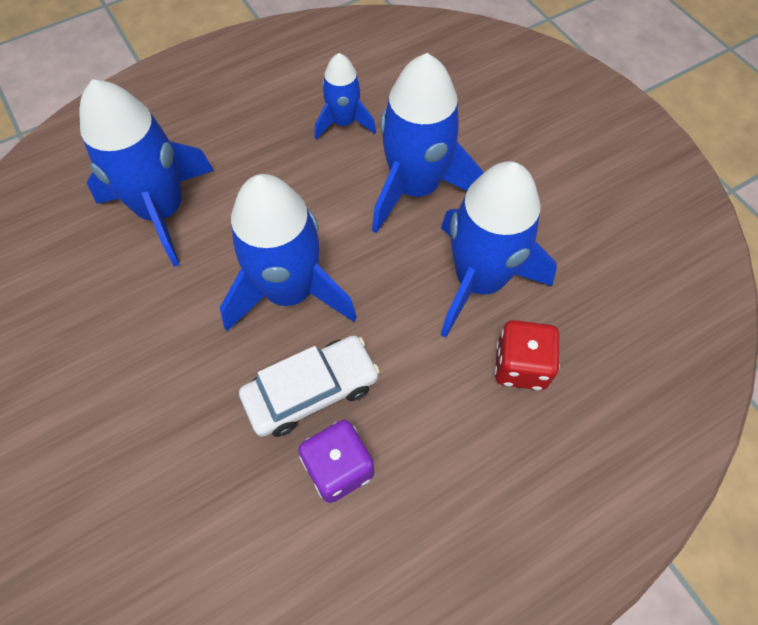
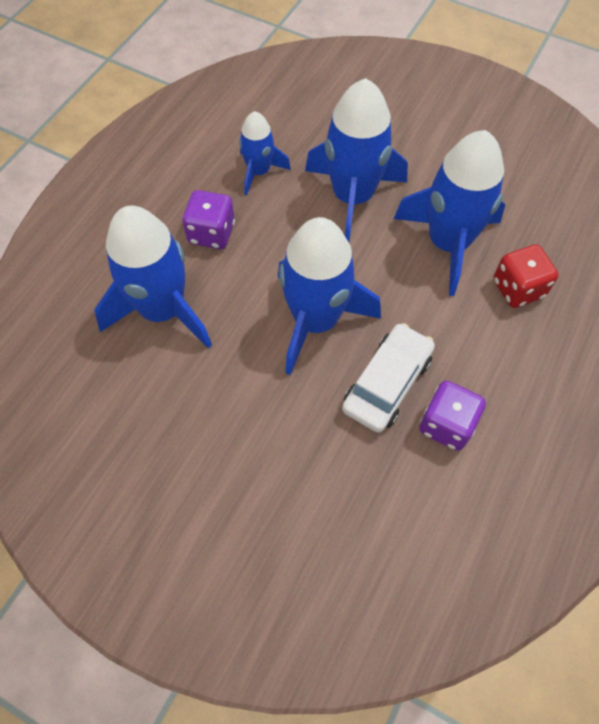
camera: 30 degrees left, 0 degrees up
(257, 160) = (211, 233): none -> purple dice

